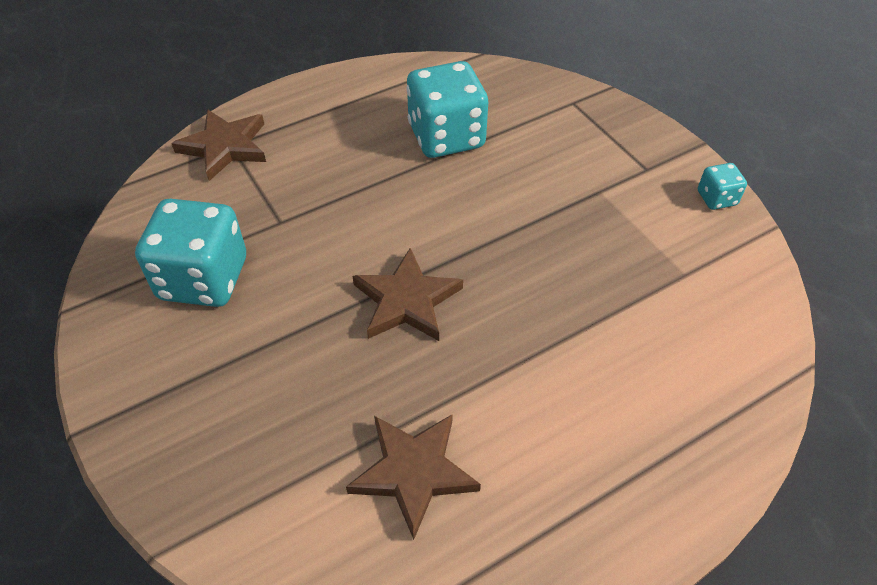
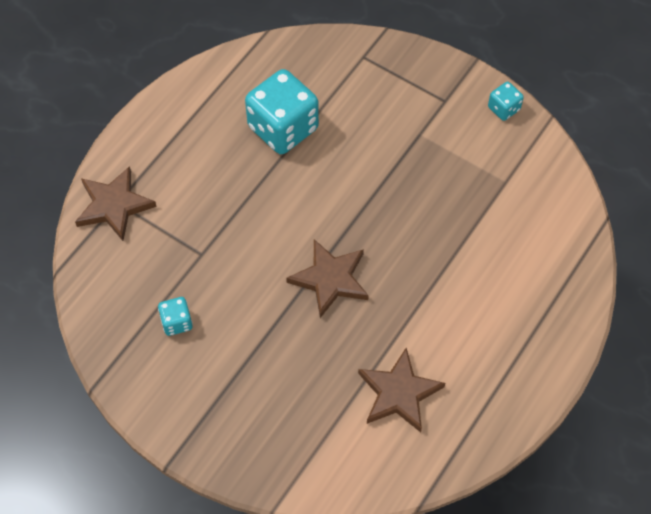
camera: 25 degrees left, 10 degrees up
(203, 279) = (176, 322): turquoise dice -> turquoise dice, size x0.47

